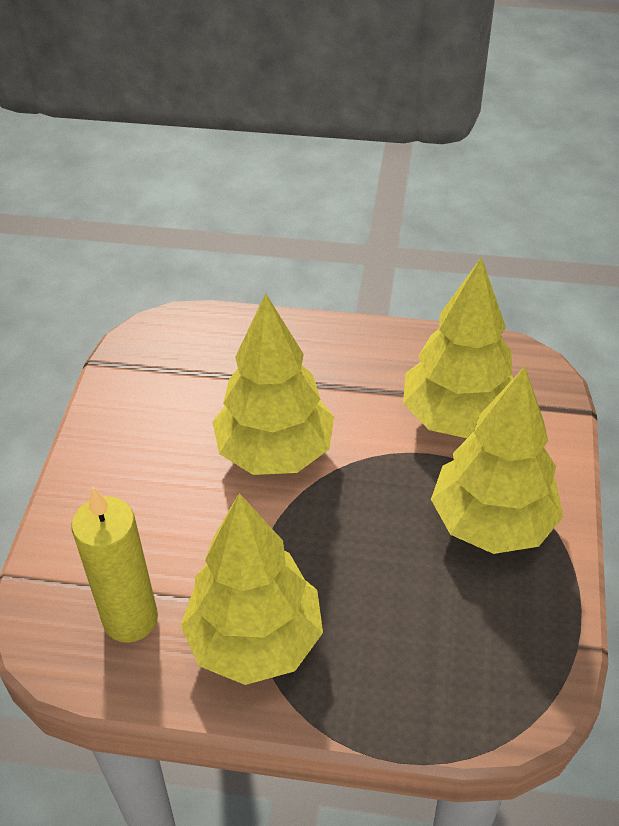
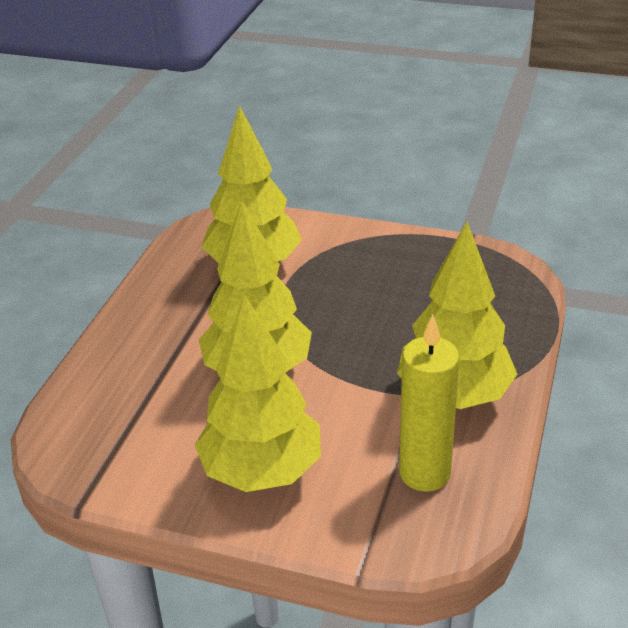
camera: 80 degrees left, 10 degrees down
(492, 523) = (362, 262): yellow tree -> yellow tree (262, 470)

